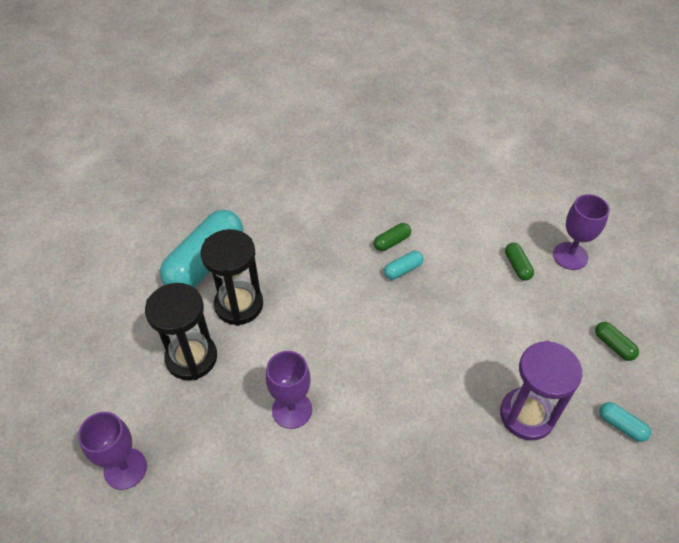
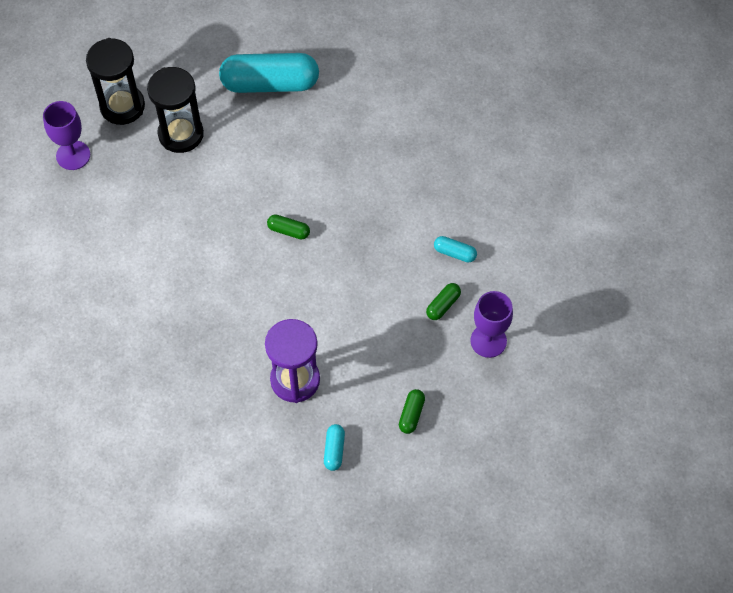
camera: 55 degrees right, 10 degrees up
(239, 305) = (248, 132): black hourglass -> black hourglass (122, 106)
(292, 410) = (186, 224): purple goblet -> none
(391, 242) = (394, 198): green capsule -> green capsule (288, 231)
(403, 270) = (371, 223): turquoise capsule -> turquoise capsule (454, 253)

